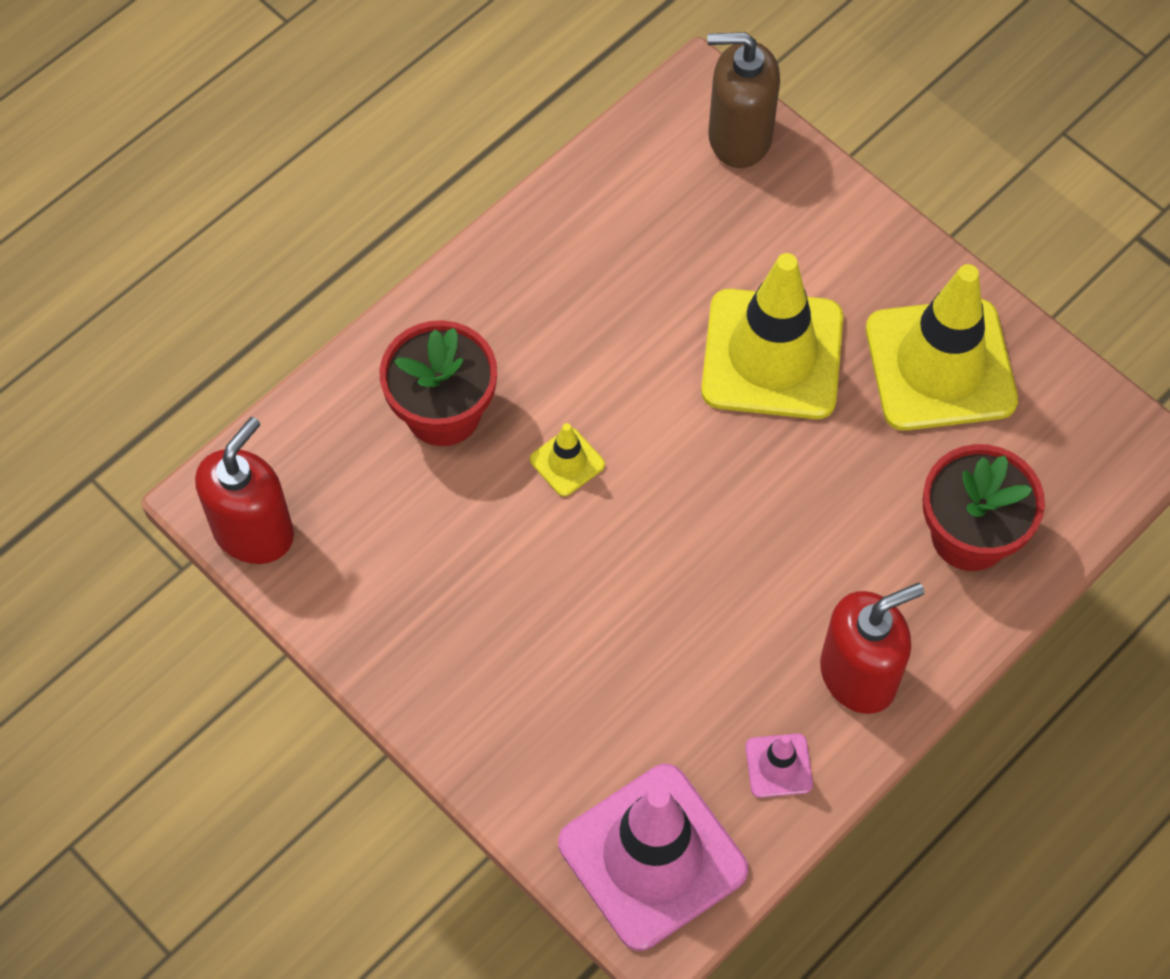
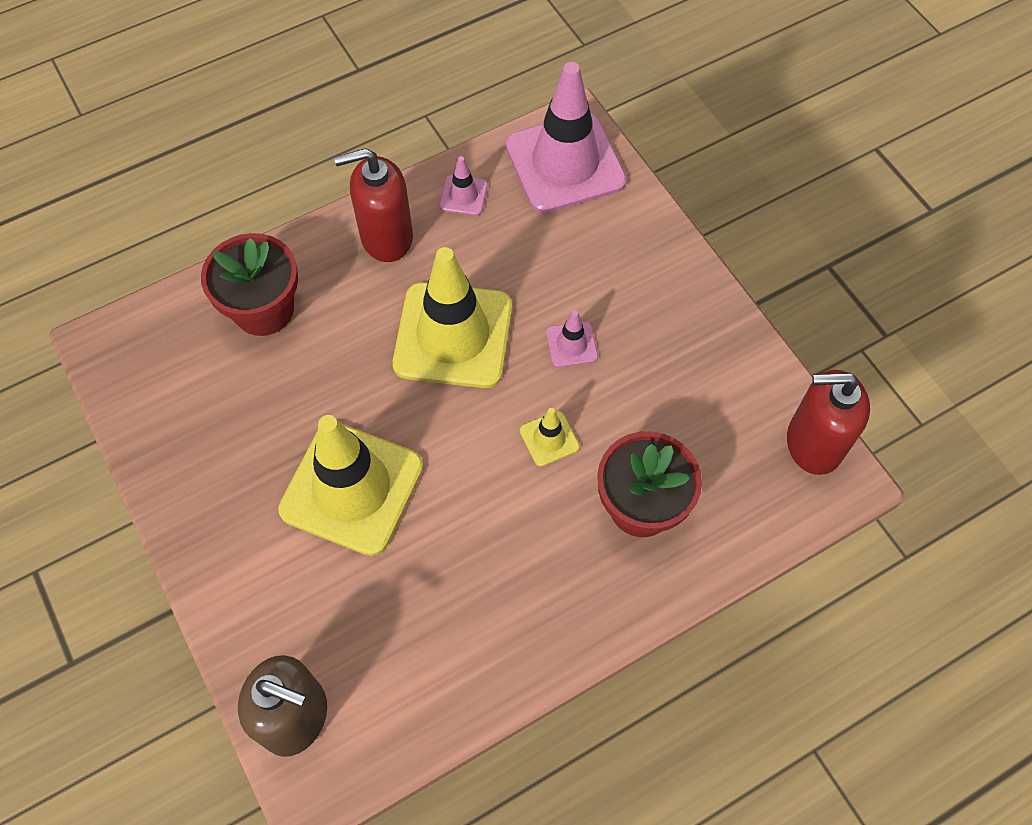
camera: 165 degrees left, 0 degrees up
(253, 531) = (813, 443): red soap dispenser -> red soap dispenser turned 45 degrees clockwise
(571, 584) = (571, 344): none -> pink traffic cone
(940, 365) = (220, 444): yellow traffic cone -> yellow traffic cone (453, 335)

